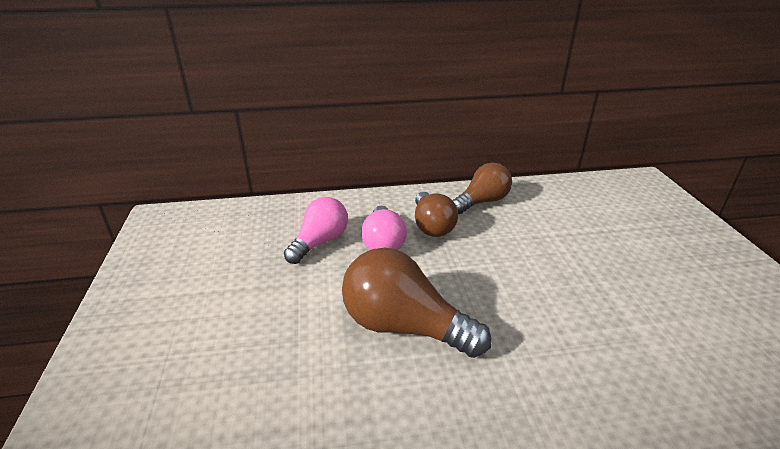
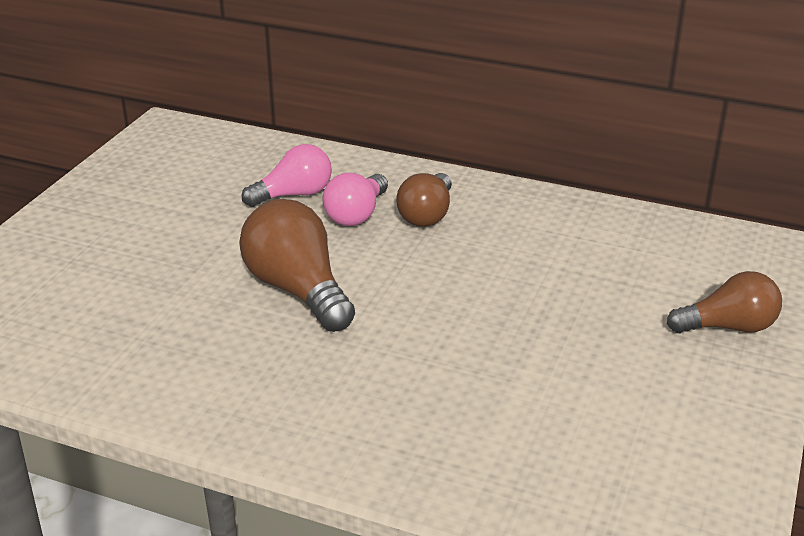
camera: 30 degrees right, 0 degrees up
(482, 202) = (518, 208): brown light bulb -> brown light bulb (728, 327)

